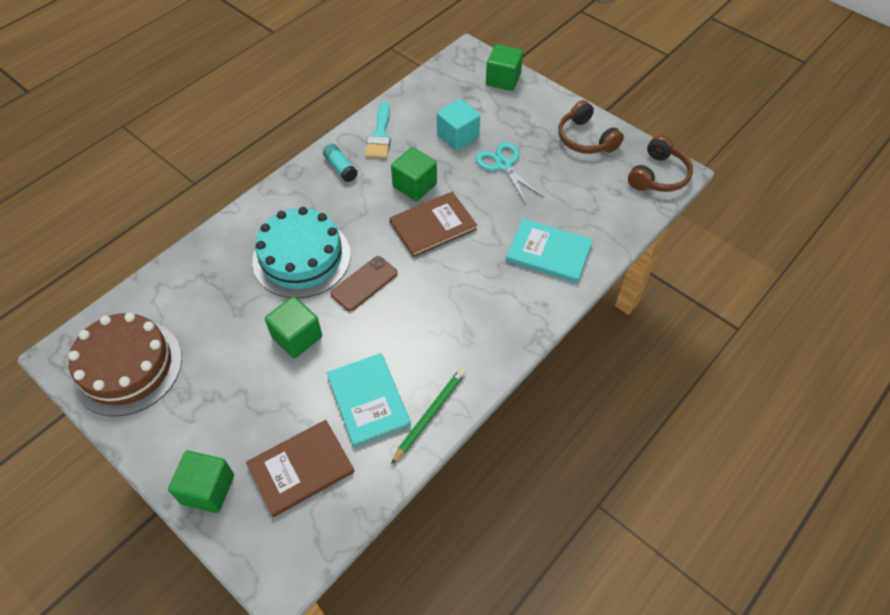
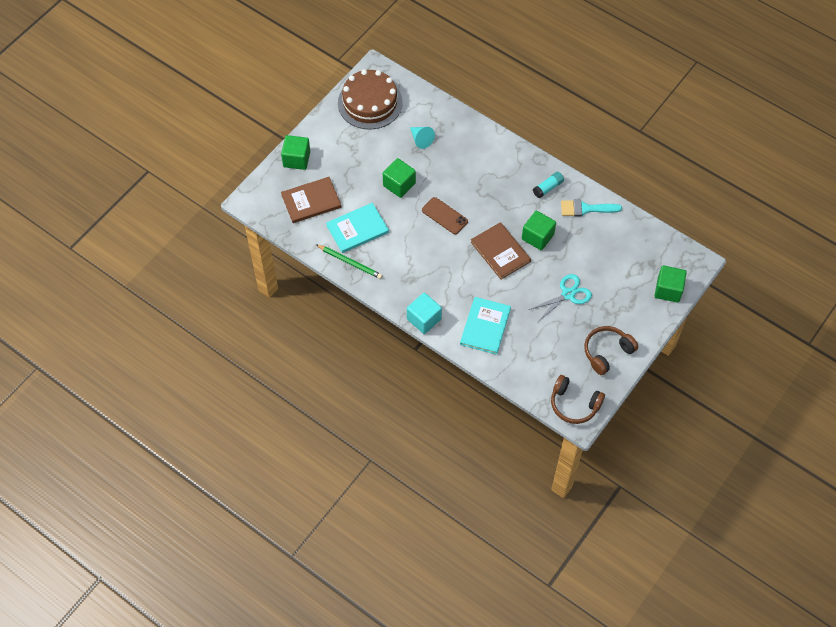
camera: 85 degrees right, 5 degrees up
(221, 302) = (421, 140): none -> turquoise cone
(301, 257) = (462, 177): turquoise cake -> none
(301, 469) = (311, 201): brown book -> brown book turned 75 degrees counterclockwise
(458, 136) = (594, 261): turquoise cube -> turquoise cube (424, 319)

